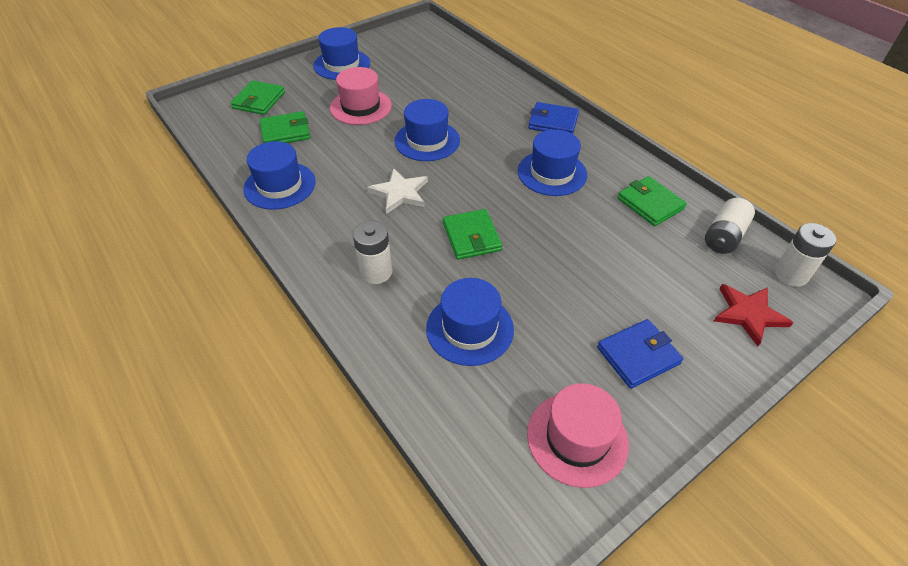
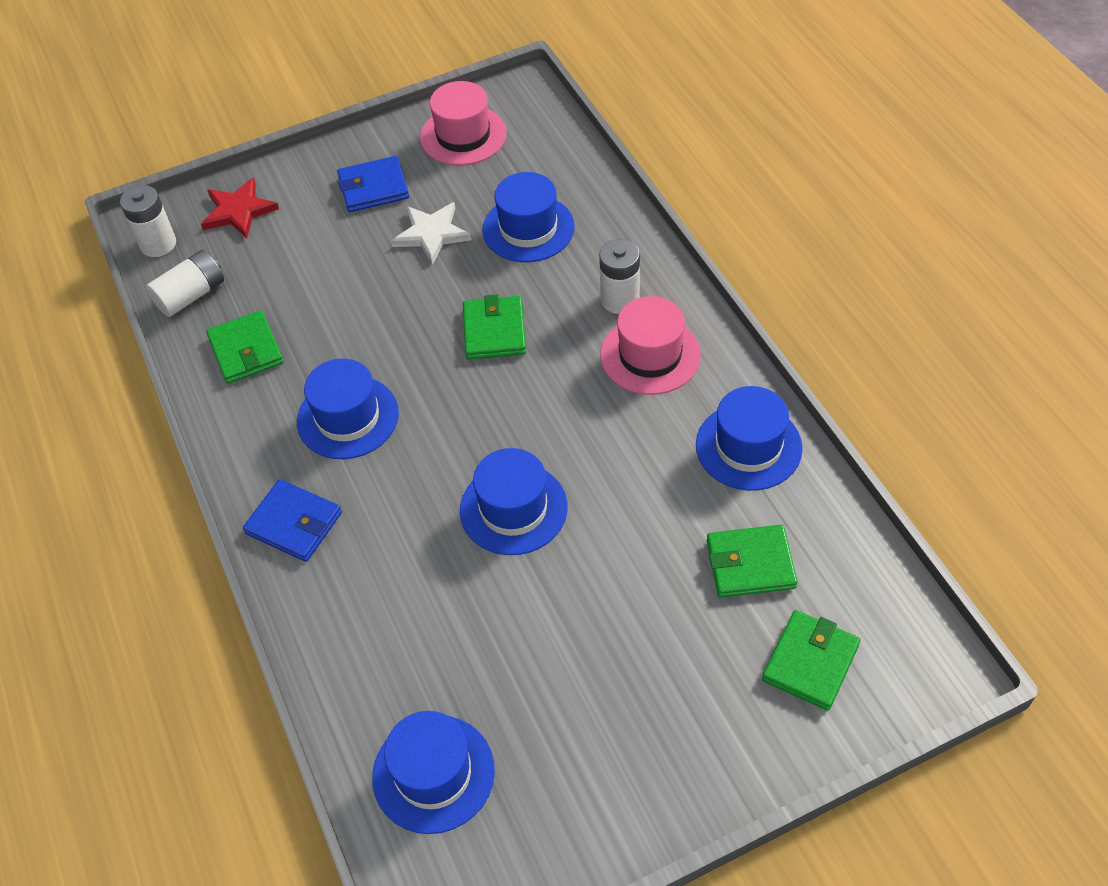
camera: 165 degrees left, 5 degrees up
(342, 64) = (646, 764): blue hat -> blue hat (433, 773)
(361, 107) = (615, 613): pink hat -> pink hat (650, 355)
(400, 193) = (574, 410): white star -> white star (432, 234)

